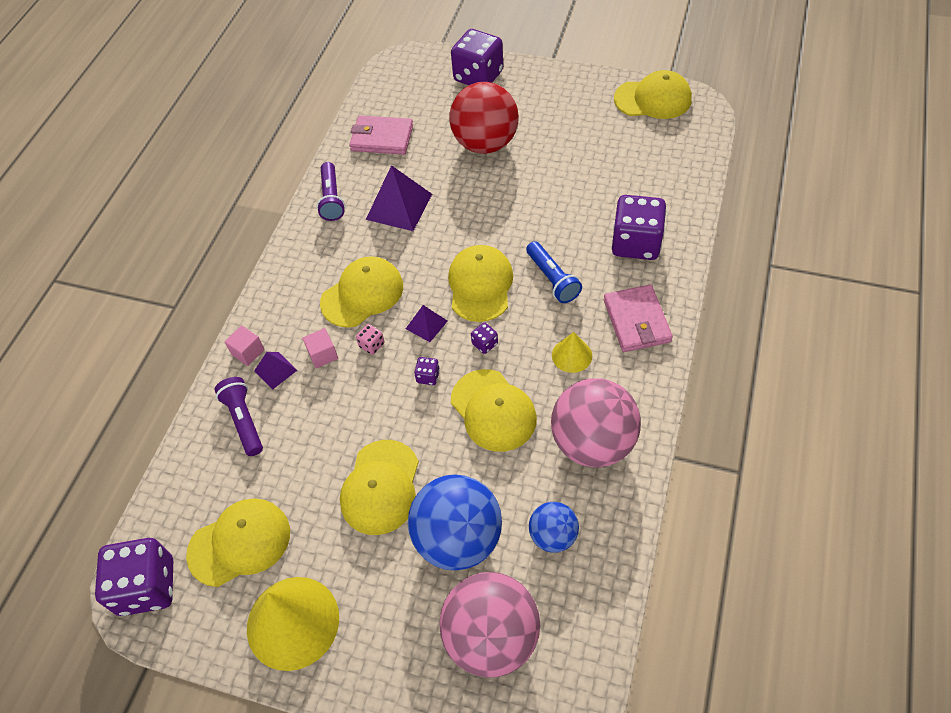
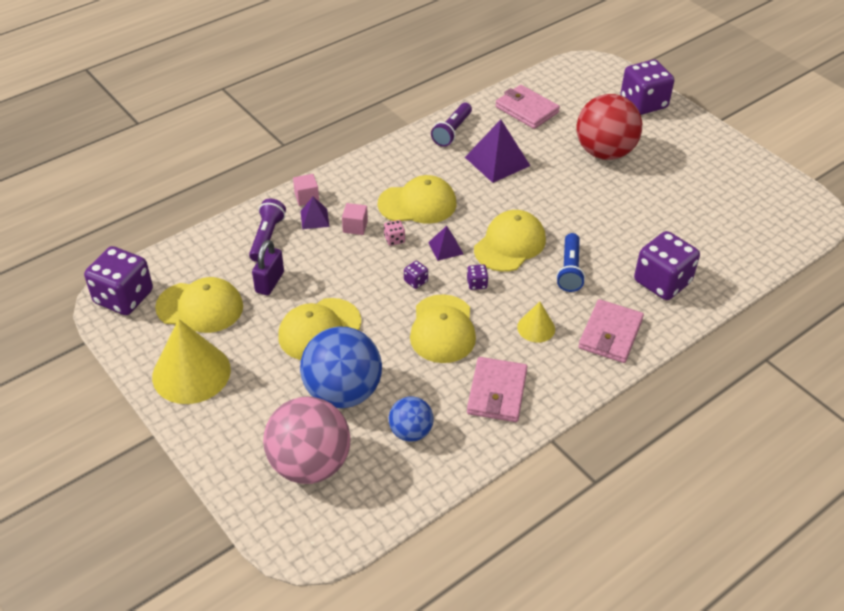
camera: 30 degrees right, 10 degrees down
(288, 468) = (269, 282): none -> purple padlock
(592, 442) = (497, 392): pink ball -> pink wallet
(653, 99) = (779, 189): yellow cap -> none

